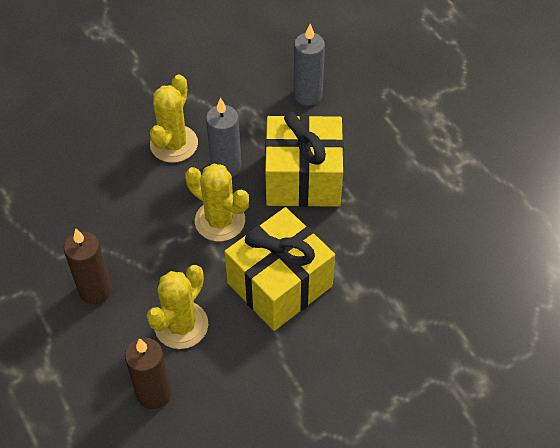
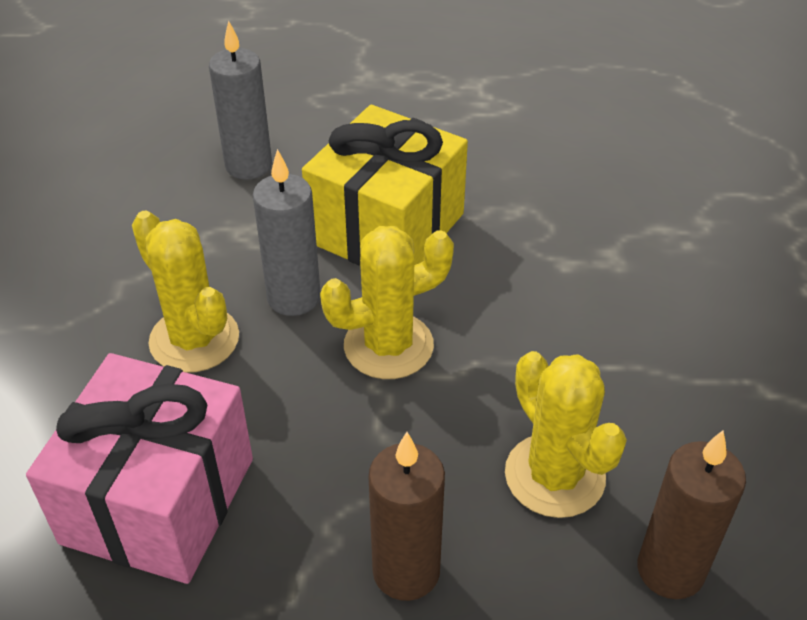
camera: 60 degrees left, 10 degrees down
(80, 184) = (158, 500): none -> pink gift
(280, 284) = (553, 327): yellow gift -> none

